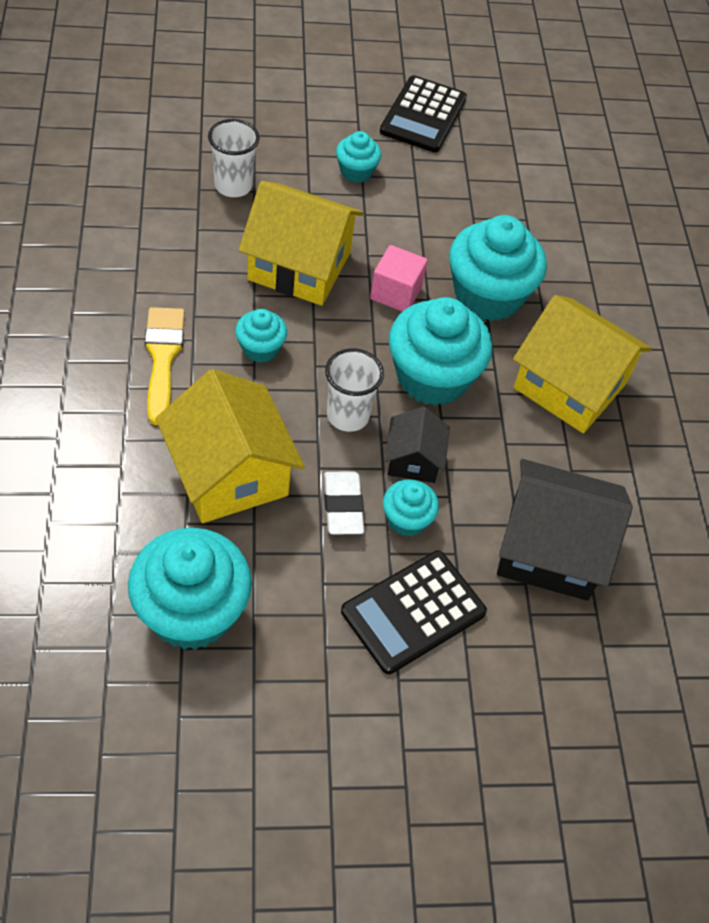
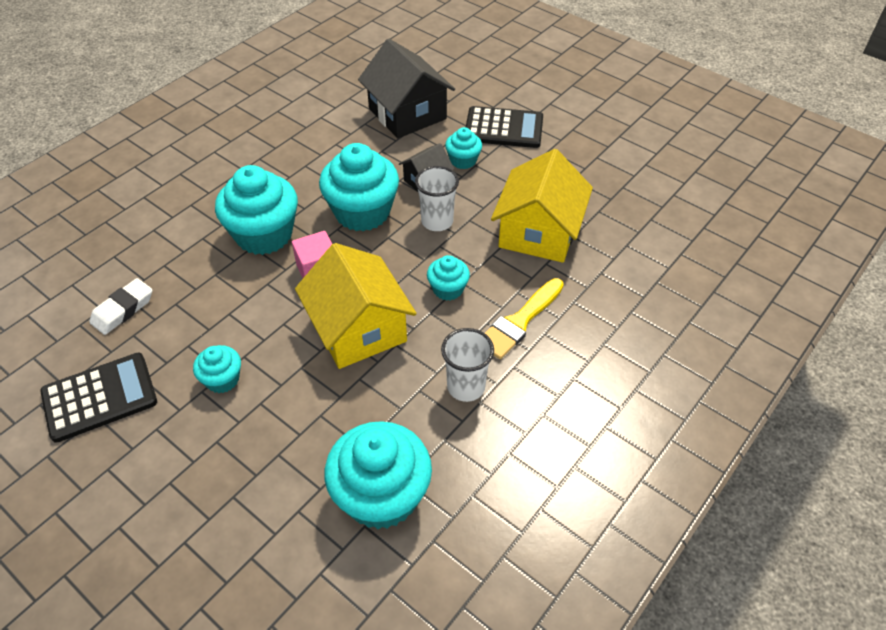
camera: 130 degrees left, 5 degrees down
(191, 612) = (617, 185): turquoise cupcake -> turquoise cupcake (381, 495)
(233, 186) = (331, 430): white cup -> white cup (466, 387)
(342, 506) = (490, 183): white eraser -> white eraser (123, 310)
(569, 385) = (292, 165): yellow house -> none

